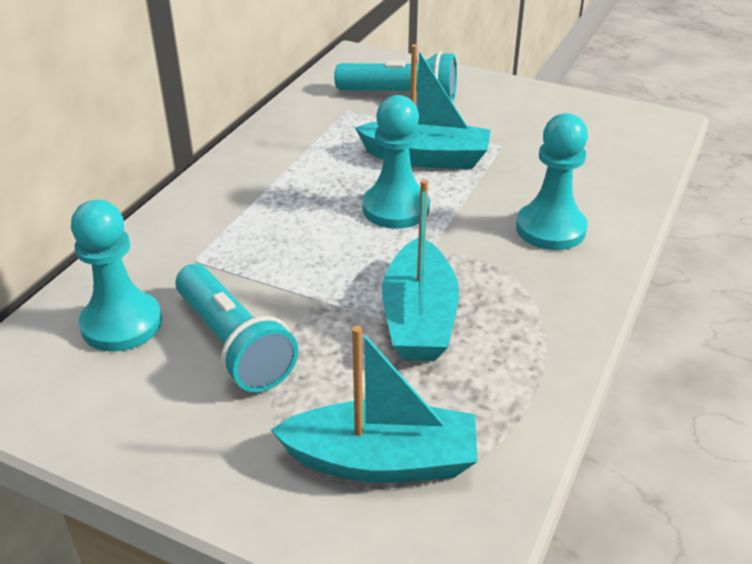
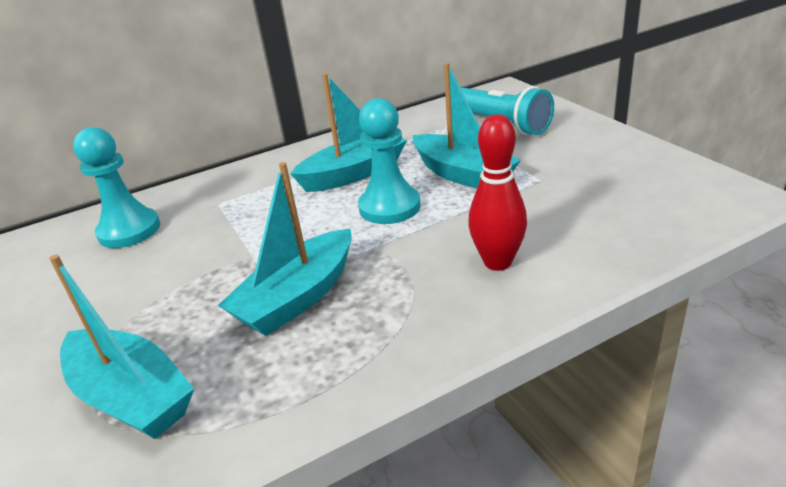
camera: 40 degrees right, 5 degrees down
(233, 345) = (164, 268): turquoise flashlight -> none
(313, 185) = (354, 173): none -> turquoise boat
(550, 229) = (497, 262): turquoise pawn -> red bowling pin

